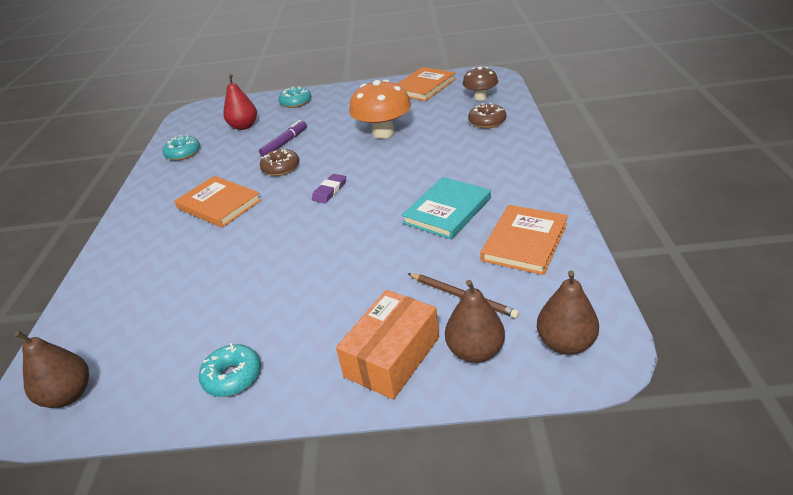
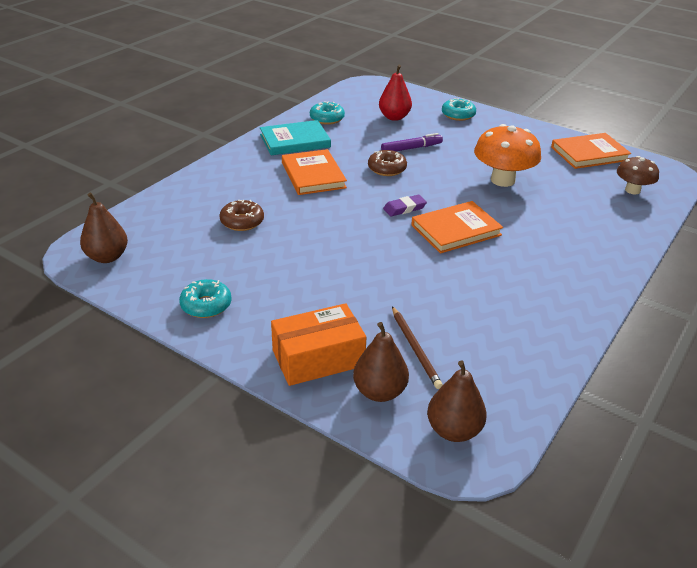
camera: 30 degrees right, 0 degrees up
(447, 211) = (480, 276): turquoise book -> turquoise book (295, 141)
(487, 122) = (610, 217): brown donut -> brown donut (242, 222)
(524, 242) = (515, 338): orange book -> orange book (456, 230)

